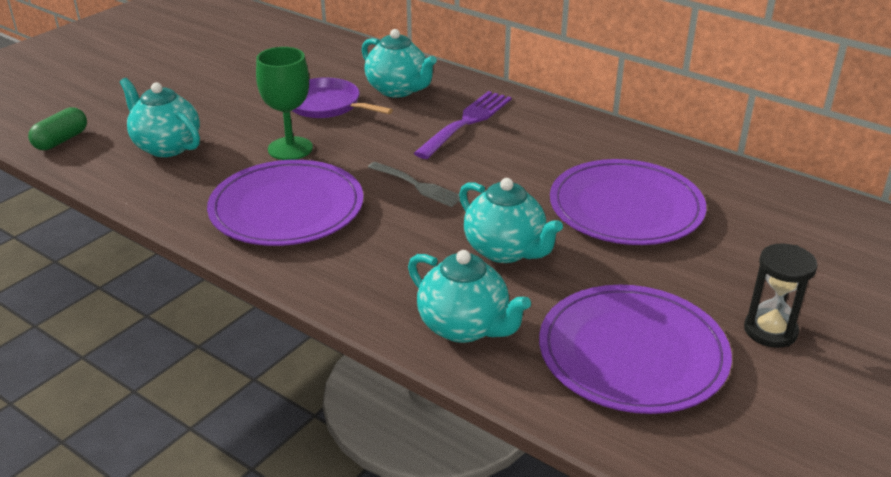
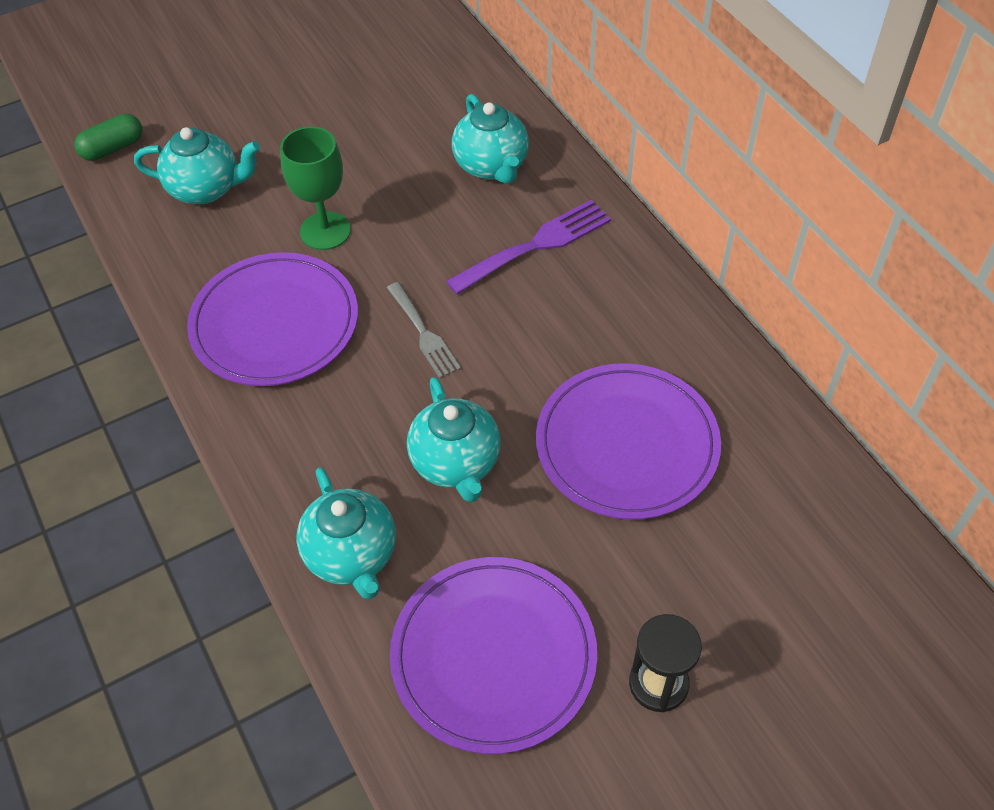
camera: 25 degrees right, 20 degrees up
(166, 146) = (206, 189): turquoise teapot -> turquoise teapot turned 120 degrees clockwise
(327, 105) = (400, 170): purple pan -> none

